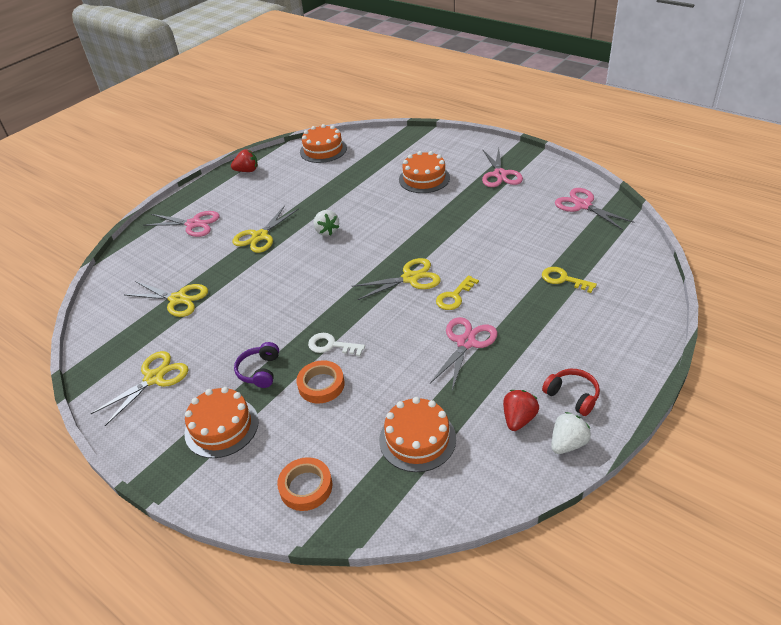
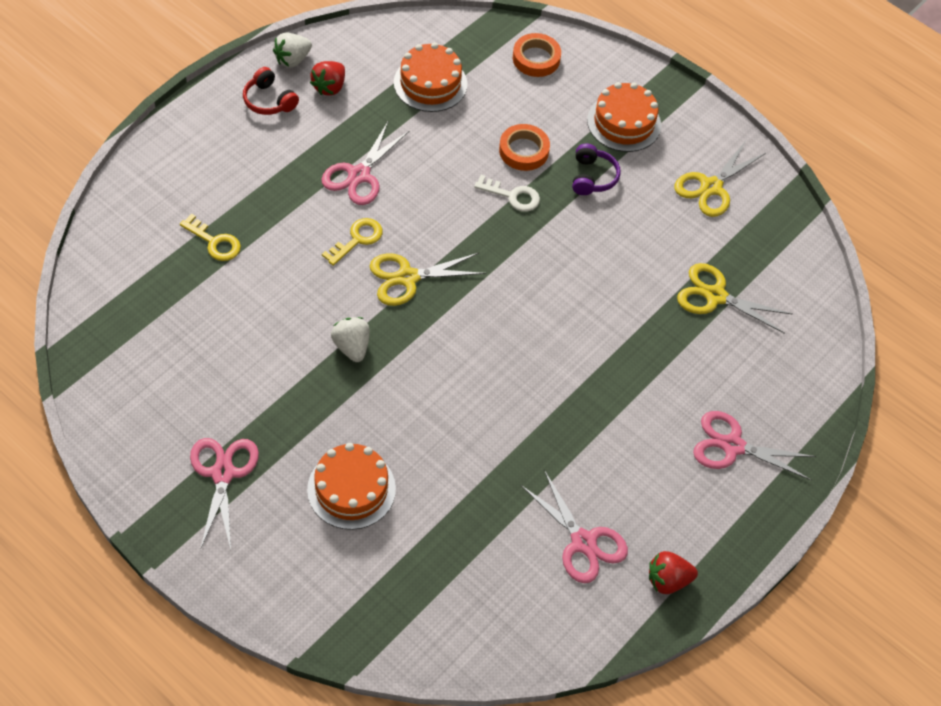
camera: 175 degrees right, 15 degrees up
(260, 236) = (620, 397): yellow scissors -> none
(323, 150) = (527, 620): orange cake -> none
(327, 231) = (519, 389): white strawberry -> white strawberry (352, 347)
(583, 205) = (125, 372): pink scissors -> pink scissors (583, 542)

